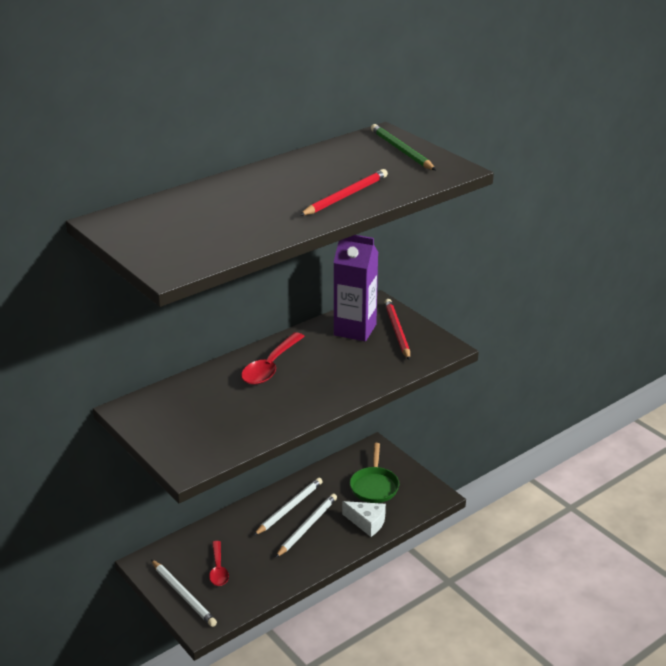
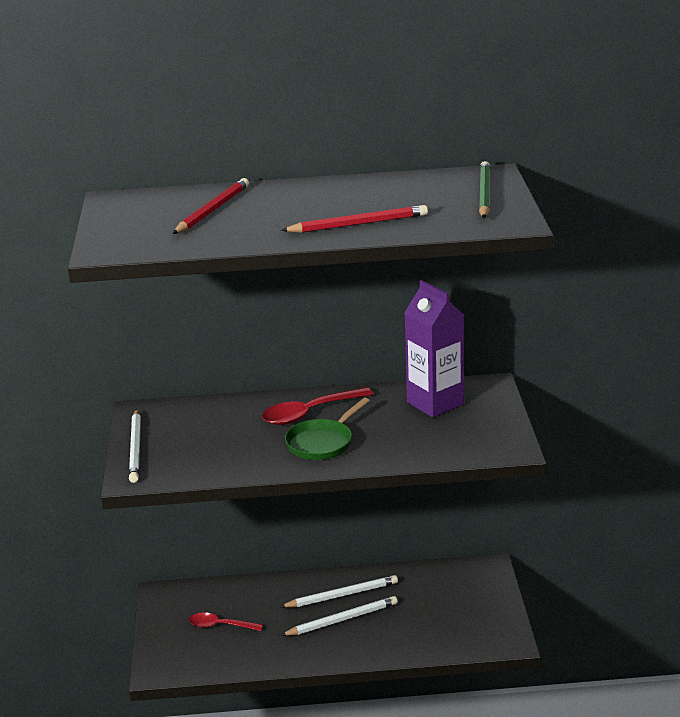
camera: 35 degrees right, 5 degrees down
(183, 595) = (168, 636): white pencil -> white pencil (136, 448)
(218, 569) = (220, 626): red spoon -> red spoon turned 75 degrees clockwise
(367, 522) = (407, 639): white cheese -> none
(374, 486) = (450, 606): green pan -> green pan (322, 443)
(397, 331) = (478, 417): red pencil -> red pencil (212, 210)

